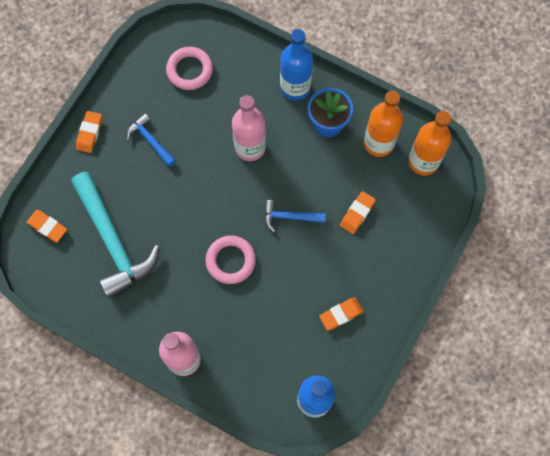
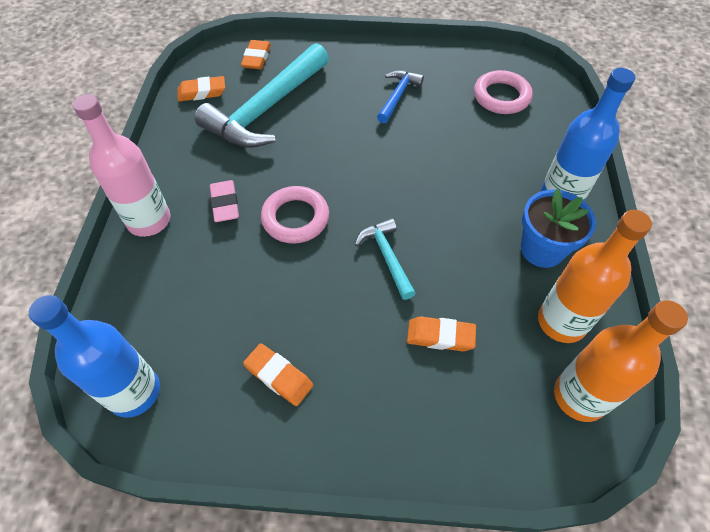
camera: 65 degrees right, 15 degrees down
(89, 133) = (374, 51): orange eraser -> orange eraser (202, 92)
(195, 303) = (225, 204): none -> pink eraser
(250, 147) = (451, 182): pink bottle -> none
(289, 217) = (387, 257): blue hammer -> turquoise hammer

